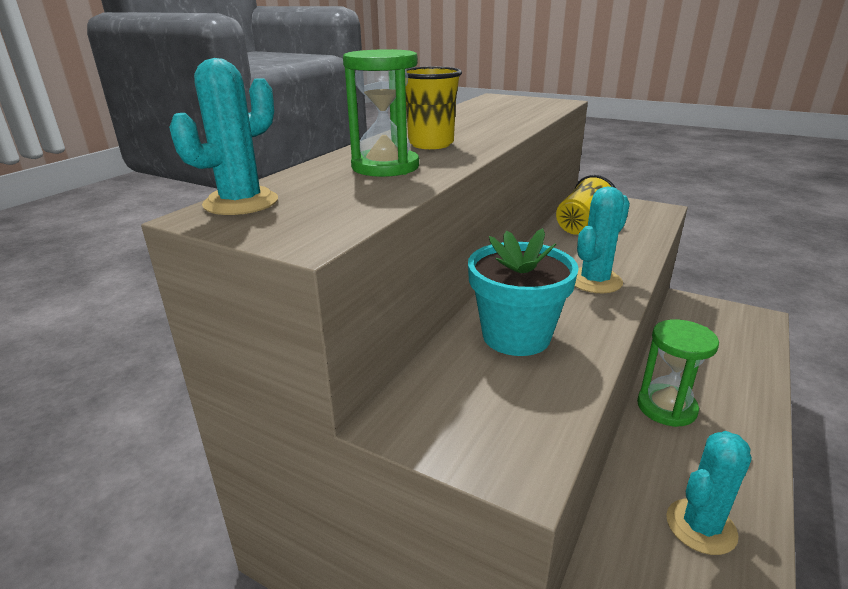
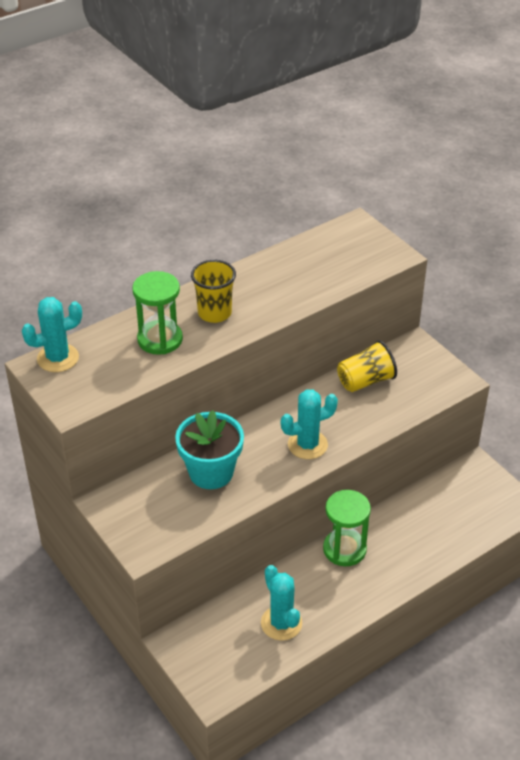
camera: 25 degrees right, 15 degrees up
(701, 526) = (281, 623): turquoise cactus -> turquoise cactus turned 75 degrees clockwise

